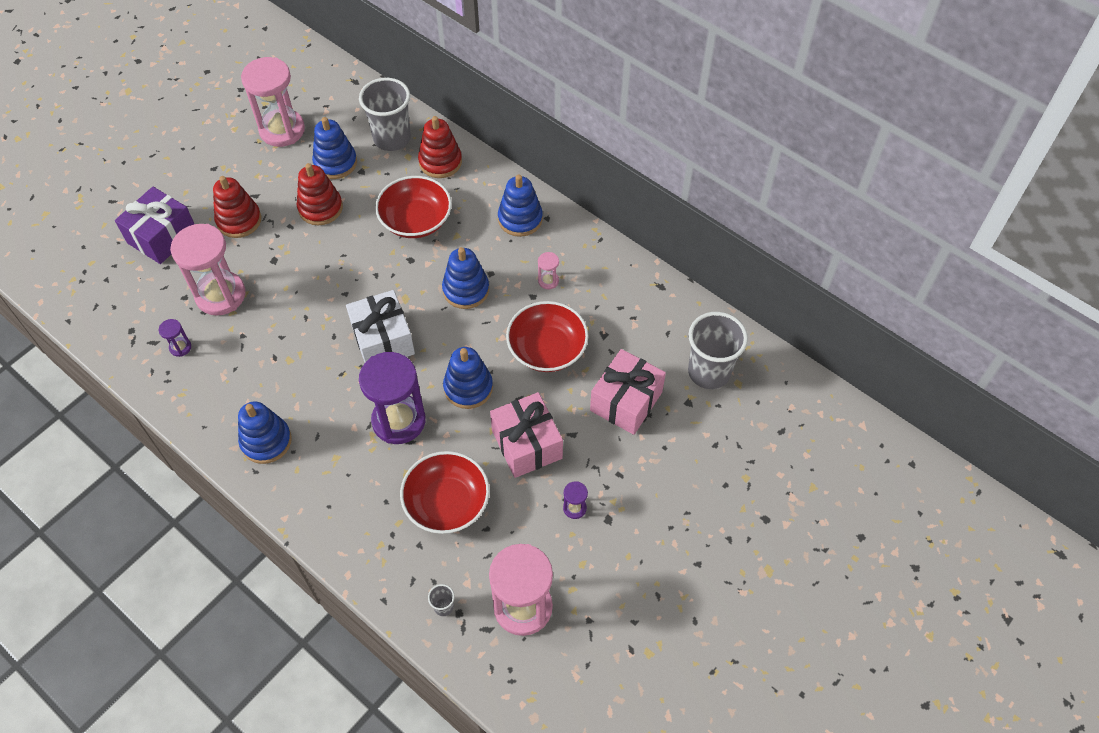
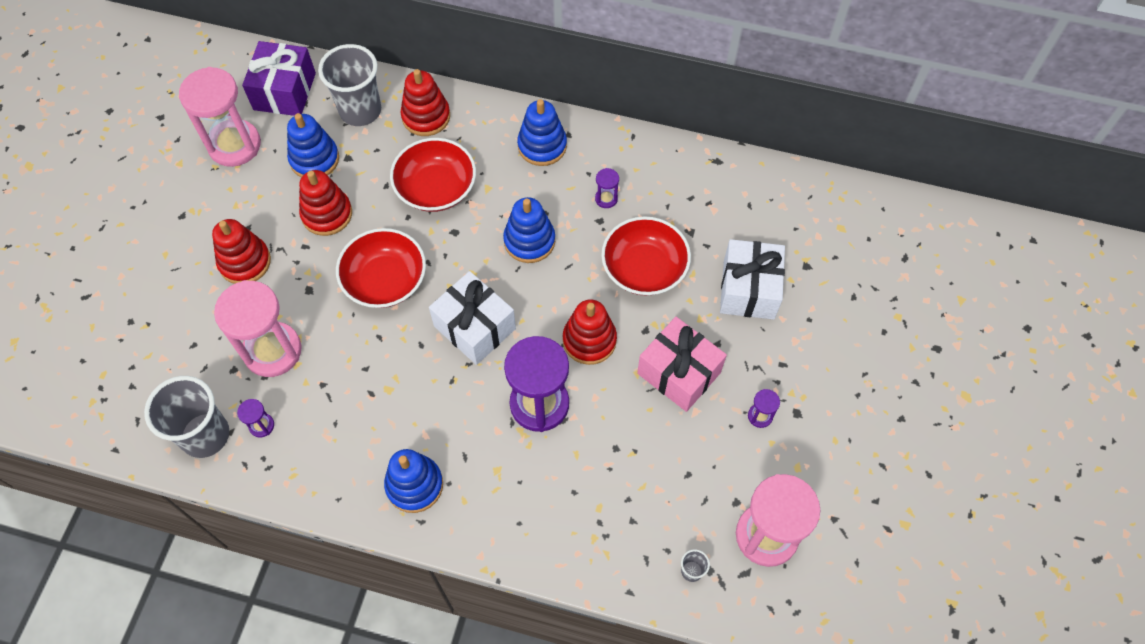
camera: 25 degrees left, 5 degrees up
(162, 236) = (168, 313): purple gift -> purple gift (284, 91)
(447, 503) = (635, 466): red bowl -> red bowl (385, 280)
(468, 387) = (589, 340): blue stacking toy -> red stacking toy
(548, 281) = (606, 199): pink hourglass -> purple hourglass
(626, 401) = (749, 289): pink gift -> white gift
(709, 372) = (809, 228): grey cup -> grey cup (205, 435)

